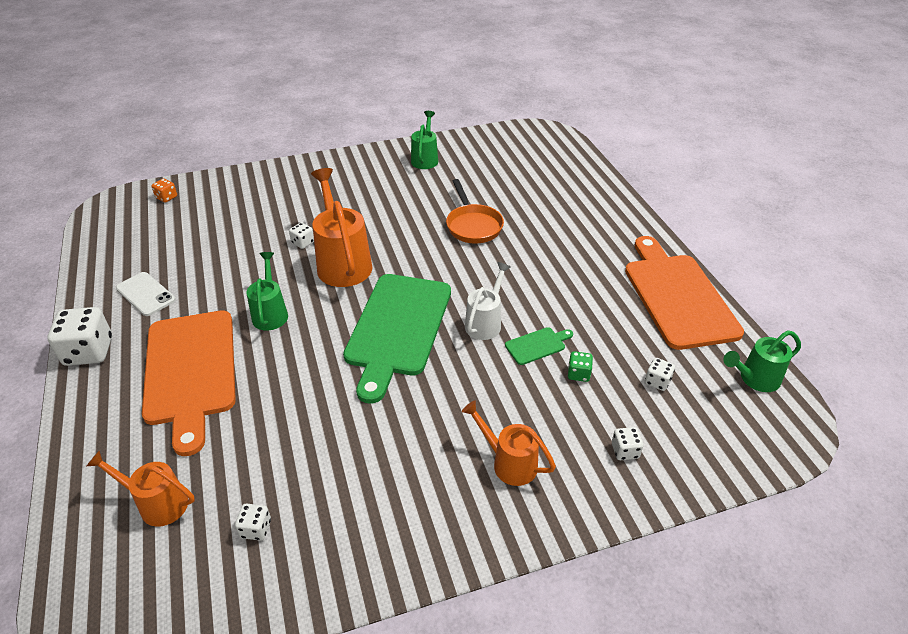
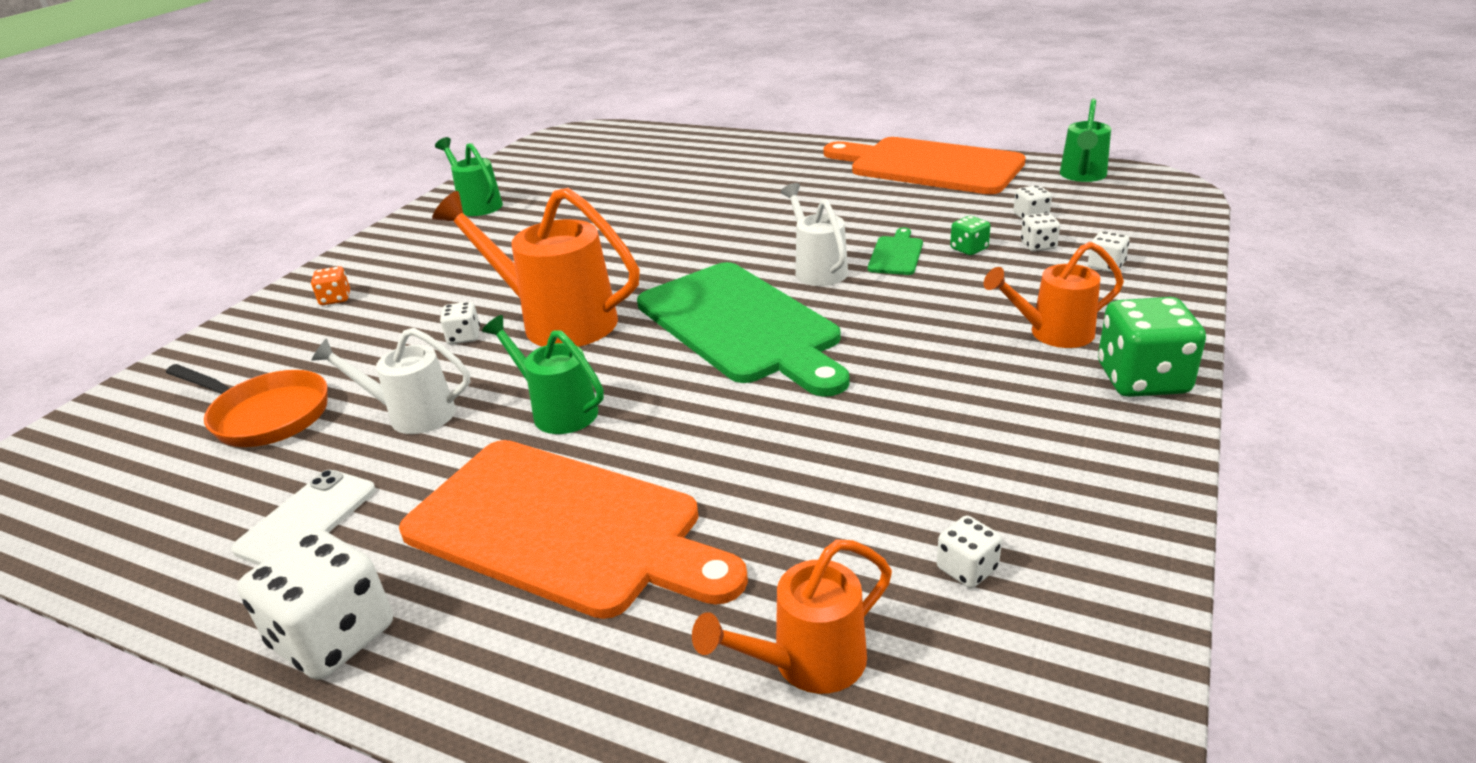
camera: 45 degrees left, 10 degrees down
(146, 294) = (307, 519): white phone -> white phone turned 60 degrees counterclockwise
(166, 197) = (117, 421): orange dice -> orange dice (335, 299)
(232, 271) = (412, 414): none -> white watering can
(473, 225) = (647, 220): orange pan -> orange pan (265, 415)
(492, 529) = (1142, 379): none -> green dice
(618, 404) = (1038, 245): none -> white dice

